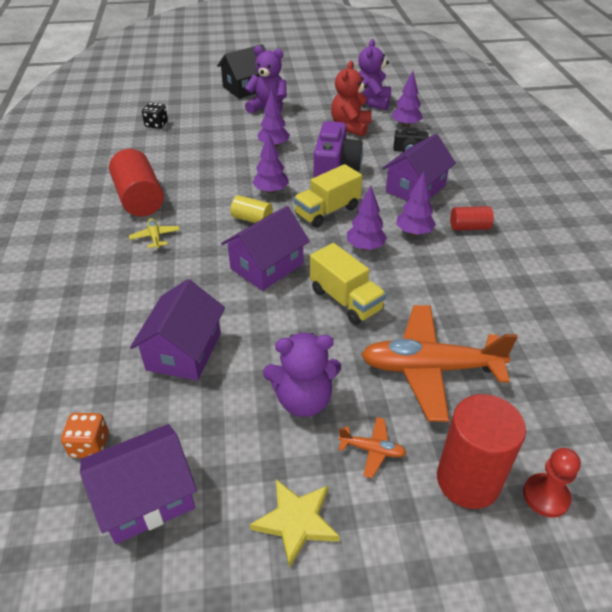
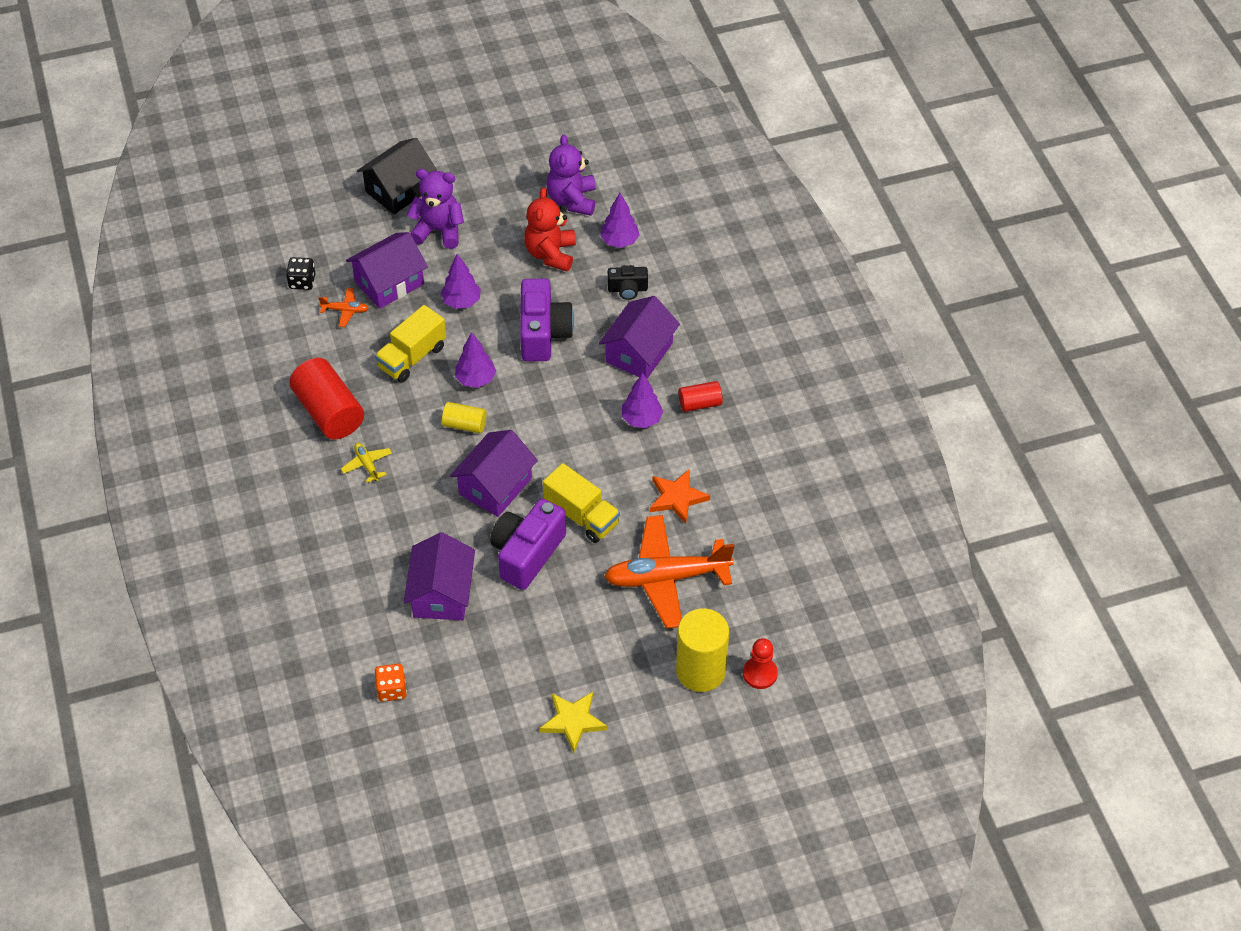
camera: 10 degrees left, 10 degrees up
(146, 497) = (453, 722): purple house -> purple house (389, 283)
(283, 326) = (527, 553): none -> purple camera
(303, 400) = (560, 624): purple teddy bear -> none
(327, 211) = (545, 402): yellow truck -> yellow truck (412, 357)
(365, 247) = (592, 447): purple tree -> none
(372, 450) = (623, 658): orange plane -> orange plane (345, 310)
(445, 296) = (677, 498): none -> orange star
(468, 480) = (701, 671): red cylinder -> yellow cylinder

